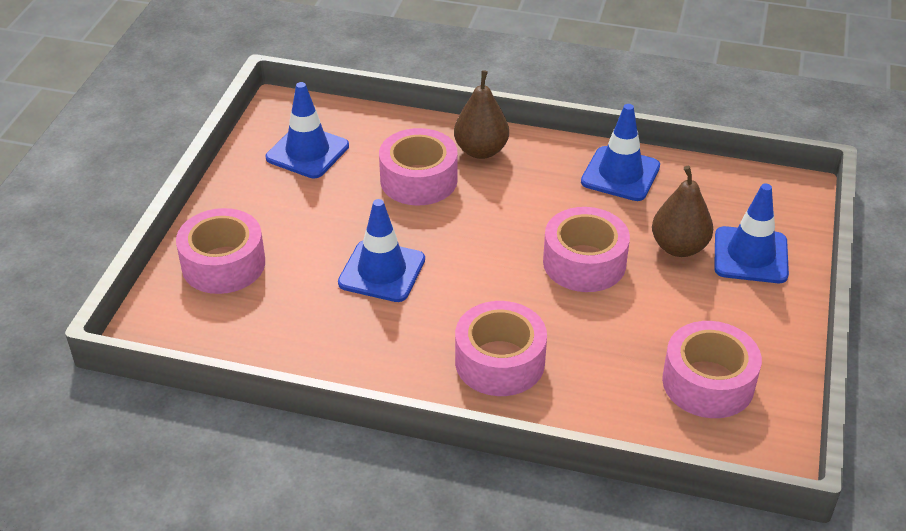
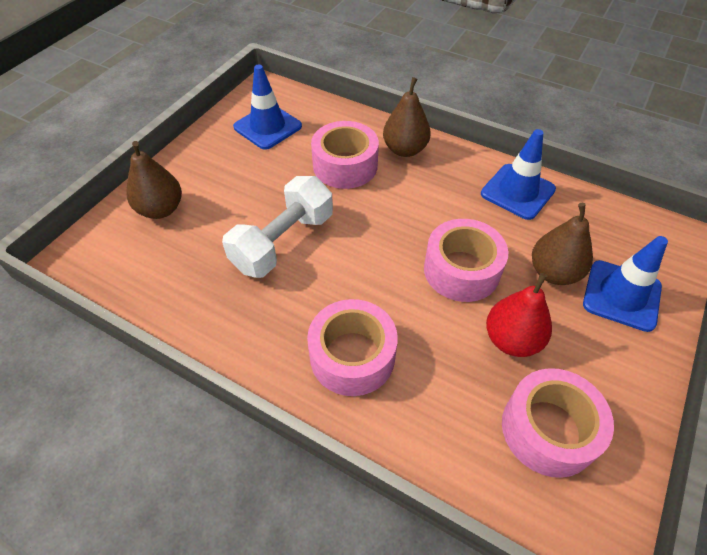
camera: 15 degrees right, 10 degrees up
(223, 264) = (161, 209): pink tape -> brown pear
(382, 271) = (283, 242): blue traffic cone -> white dumbbell
(653, 316) = (512, 340): none -> red pear

